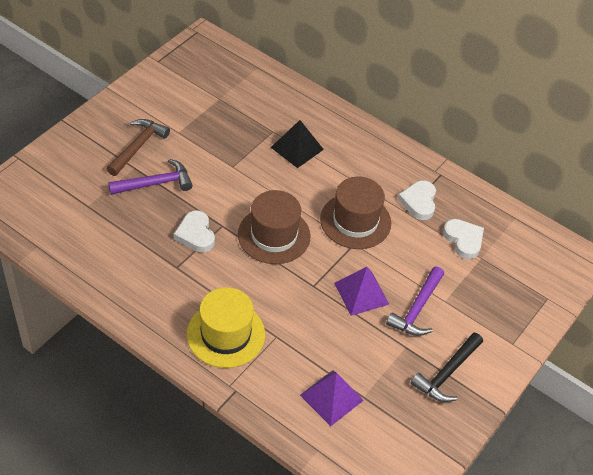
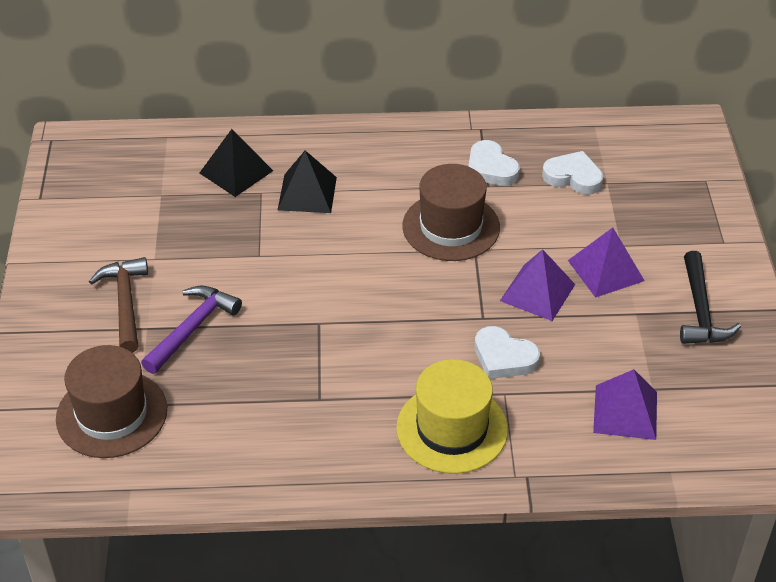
camera: 35 degrees left, 5 degrees down
(195, 234) = (301, 351): white heart -> white heart (504, 357)
(272, 111) = (236, 172): none -> black pyramid
(274, 235) = (385, 295): brown hat -> brown hat (112, 414)
(417, 309) = (605, 270): purple hammer -> purple pyramid

